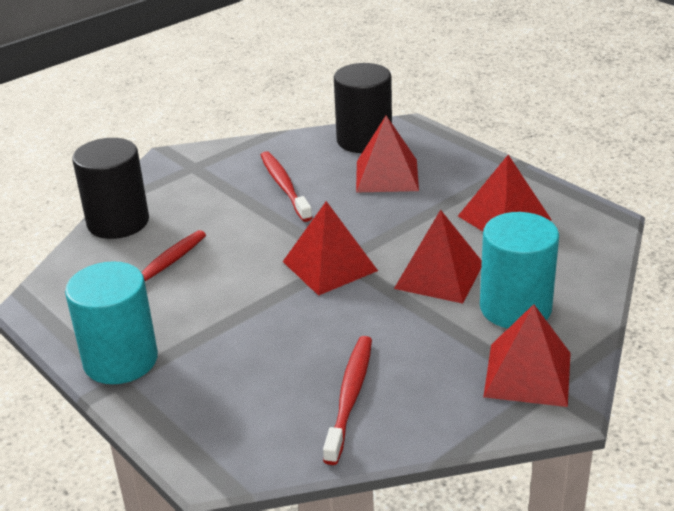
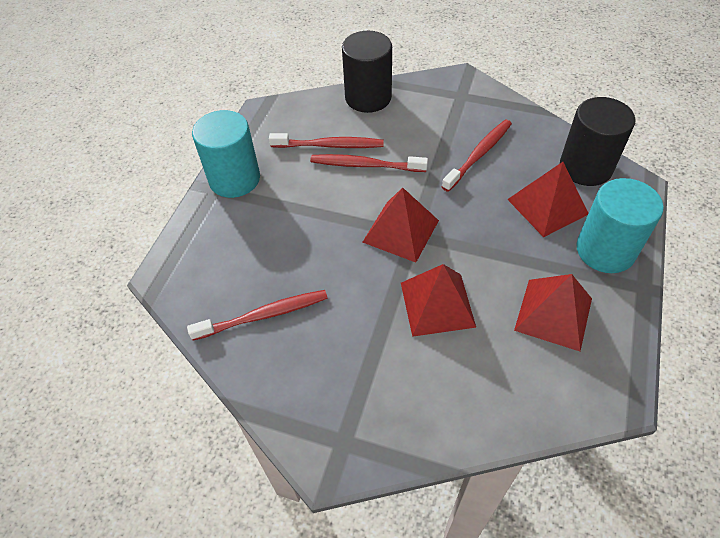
camera: 60 degrees right, 20 degrees up
(215, 258) = (365, 165): none -> red toothbrush
(515, 308) = (430, 376): turquoise cylinder -> turquoise cylinder (605, 250)
(527, 374) = (351, 420): red pyramid -> none

